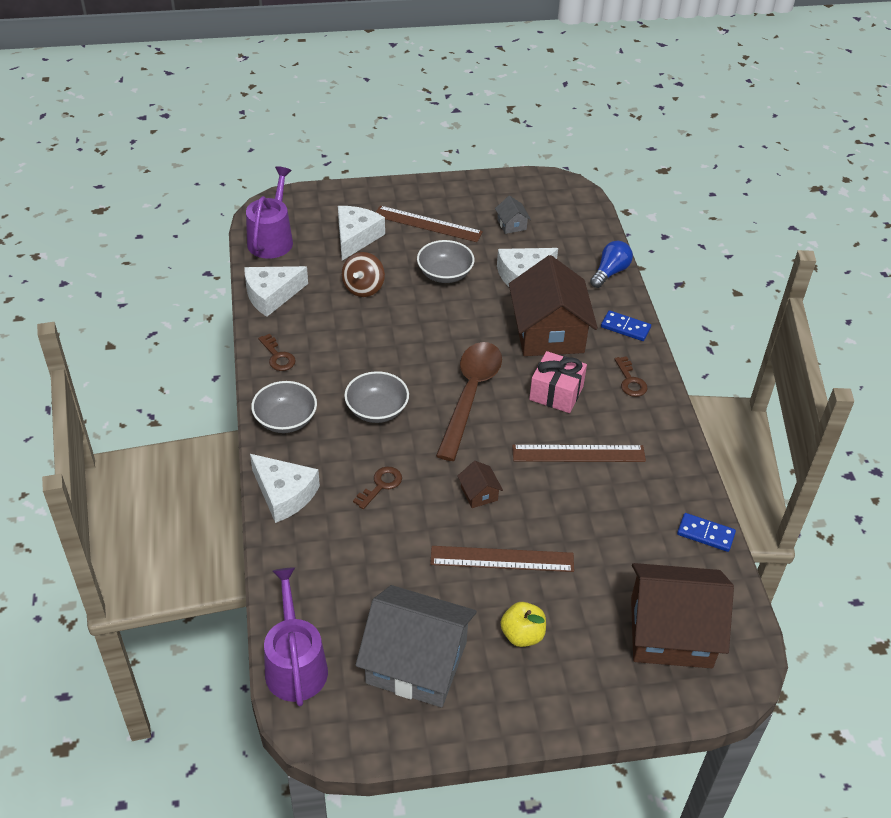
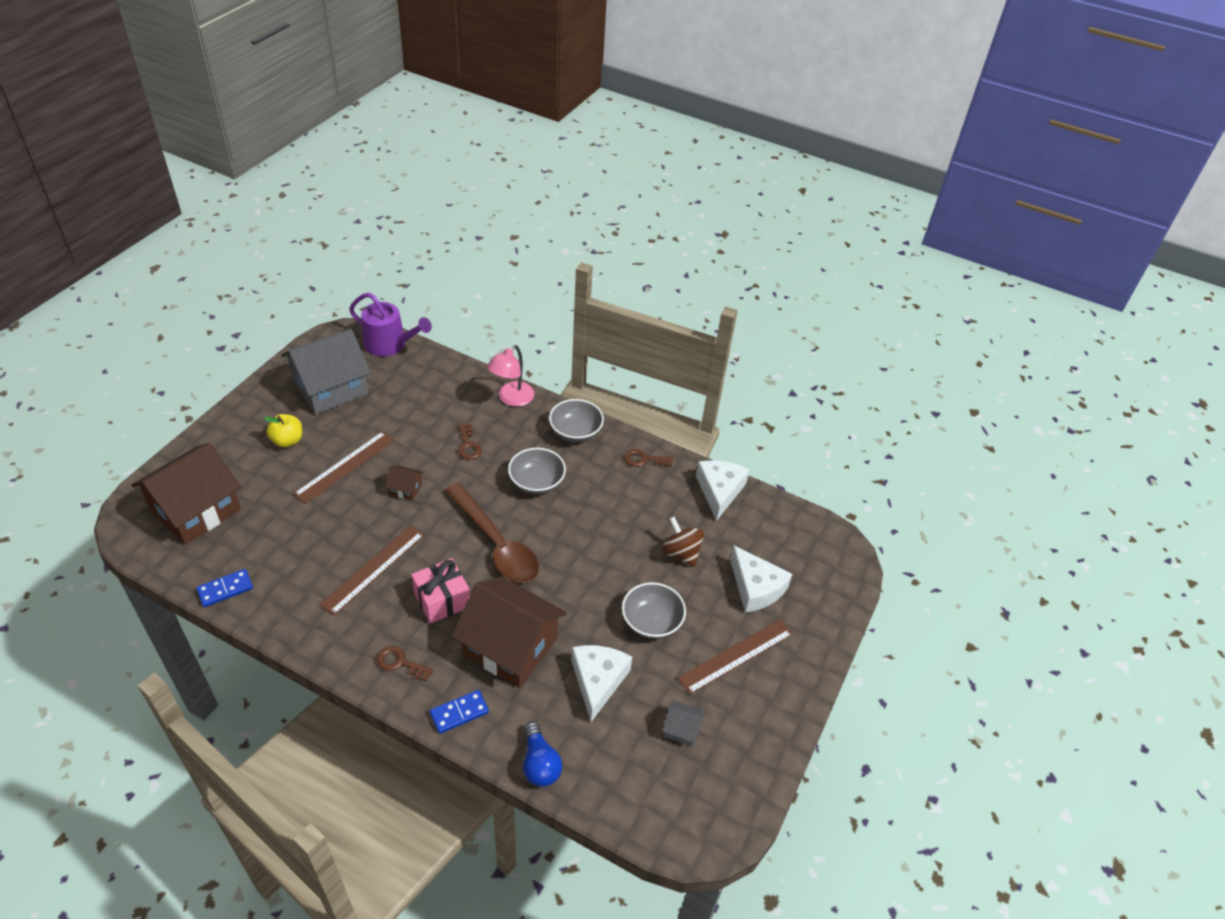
camera: 125 degrees right, 0 degrees up
(272, 239) = (796, 529): purple watering can -> none
(284, 494) = (511, 399): white cheese -> pink lamp

